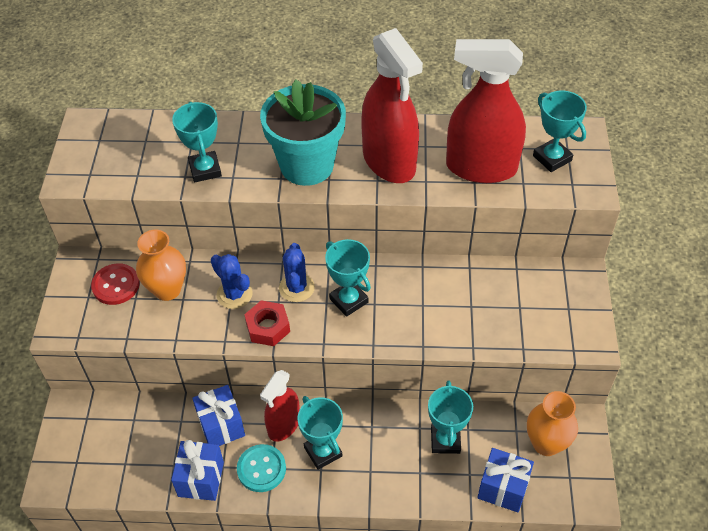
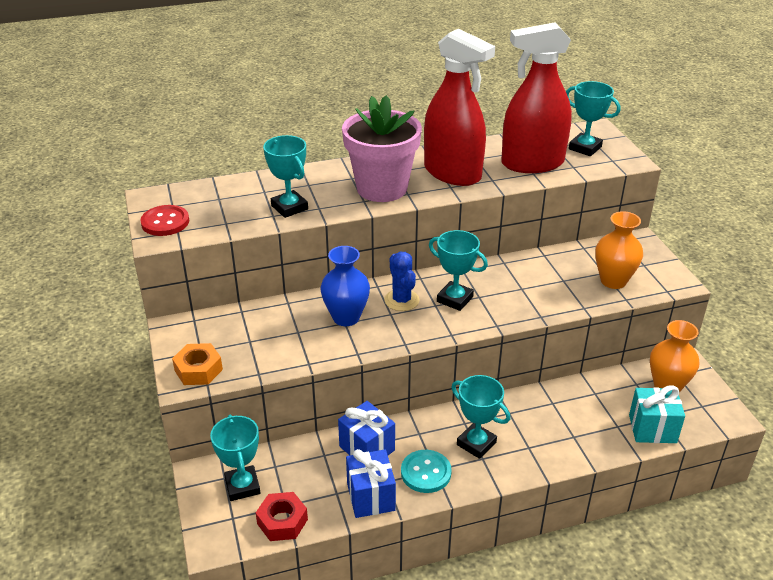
camera: 20 degrees left, 15 degrees down
(77, 319) = (198, 370): none -> orange nut
(116, 285) = (224, 336): red button -> red button (165, 222)
(167, 289) = (278, 328): orange vase -> orange vase (613, 281)
(234, 294) = (346, 317): blue cactus -> blue vase
(268, 327) = (393, 334): red nut -> red nut (282, 521)
(284, 425) = (427, 432): red spray bottle -> none
(307, 165) = (382, 188): turquoise flower pot -> pink flower pot
(445, 440) = (581, 406): turquoise trophy -> turquoise trophy (242, 486)
(503, 488) = (652, 429): blue gift -> turquoise gift

